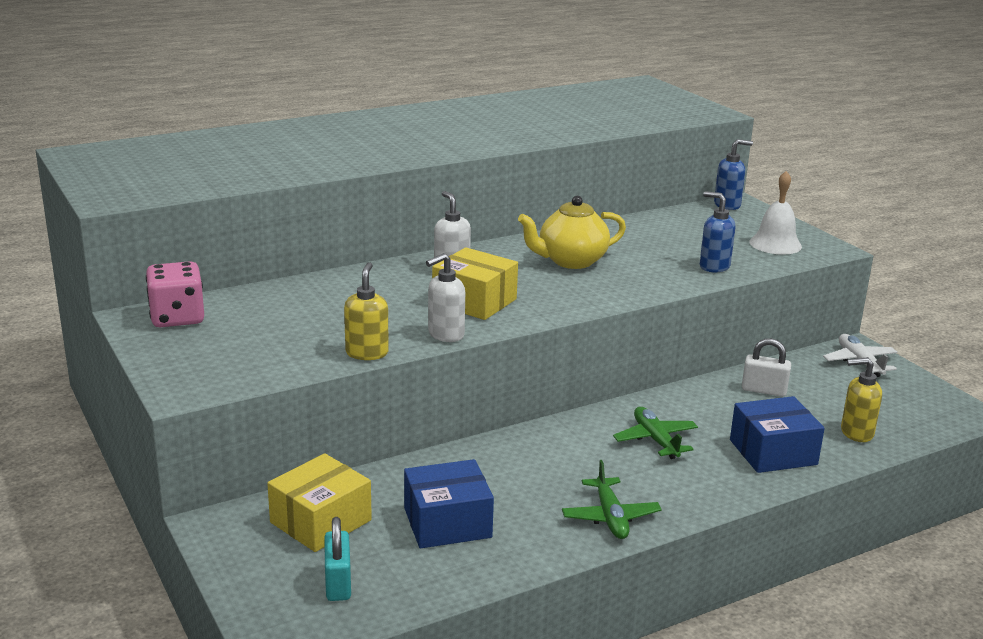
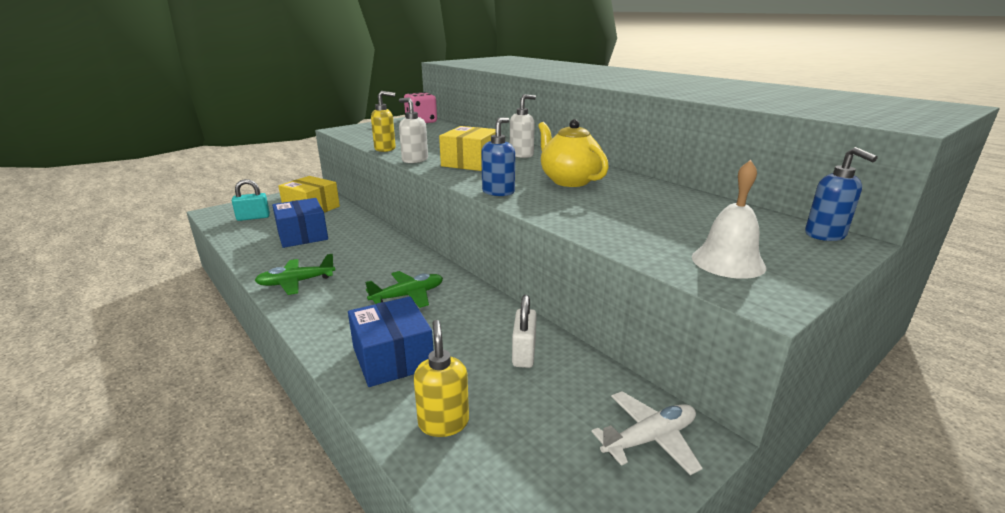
camera: 80 degrees right, 0 degrees up
(714, 266) = (613, 230): blue soap dispenser -> blue soap dispenser (498, 192)

